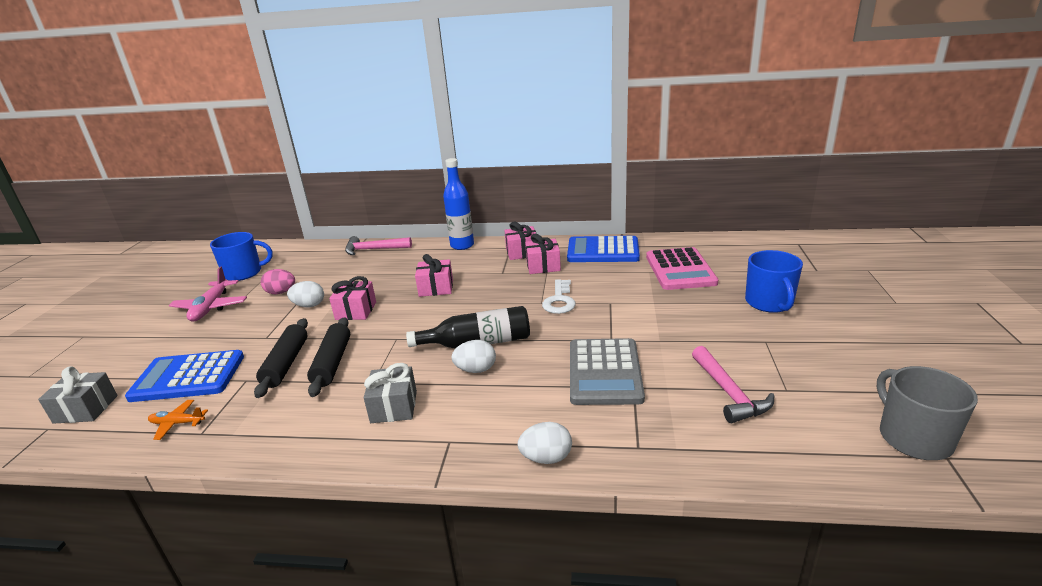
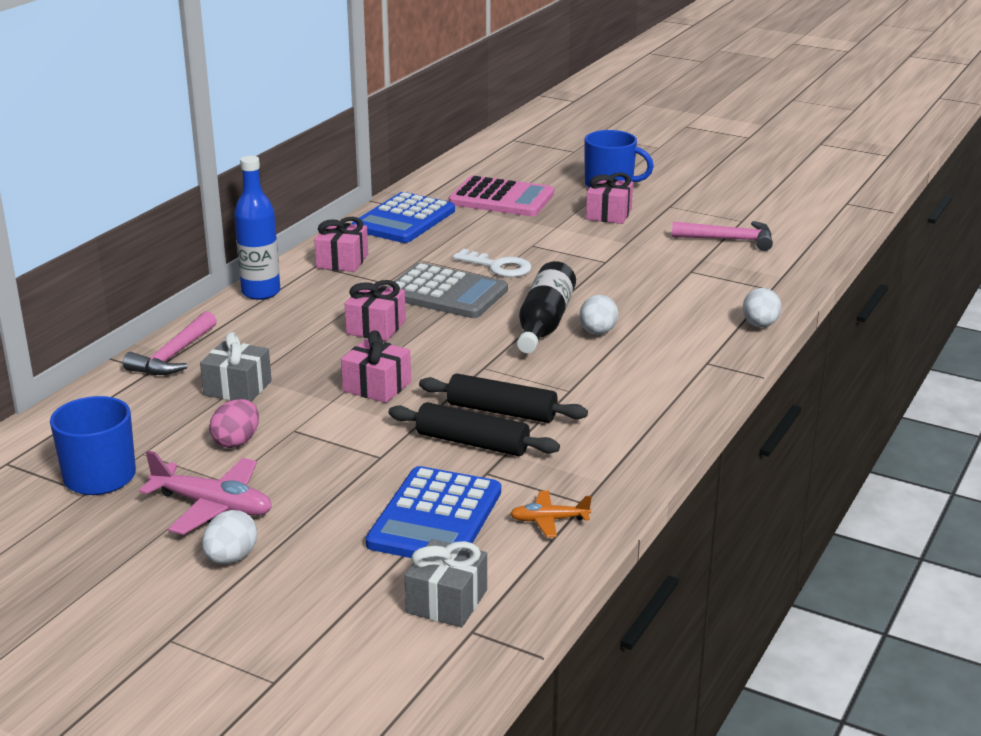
camera: 70 degrees left, 0 degrees up
(177, 423) = (549, 520): orange plane -> orange plane turned 60 degrees clockwise
(309, 305) = (316, 420): white egg -> white egg (231, 558)
(394, 407) = (628, 383): grey gift -> grey gift (237, 388)
(543, 266) = (400, 257): pink gift -> pink gift (608, 214)
(604, 372) = (657, 277): grey calculator -> grey calculator (446, 293)
(913, 437) = (822, 204): grey mug -> none

